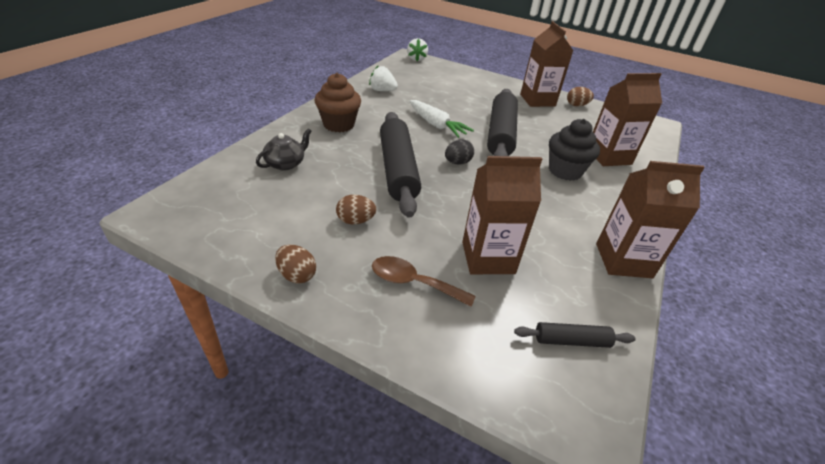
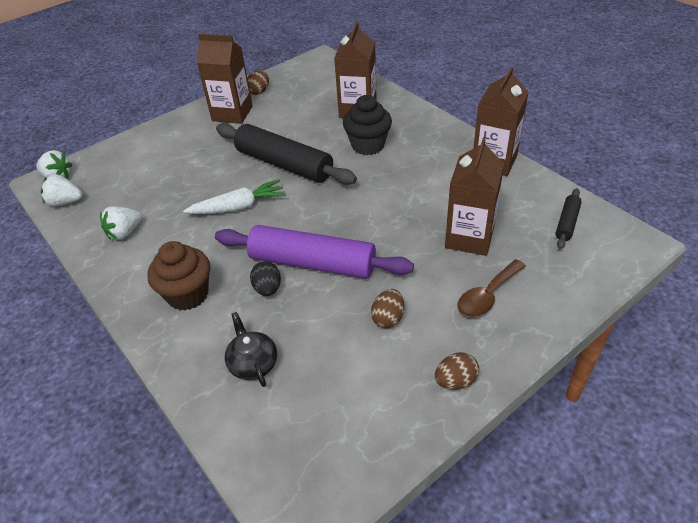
camera: 60 degrees left, 5 degrees up
(396, 66) = (65, 202): none -> white strawberry
(398, 170) = (312, 263): black rolling pin -> purple rolling pin
(457, 162) = (321, 213): black egg -> black egg (268, 289)

